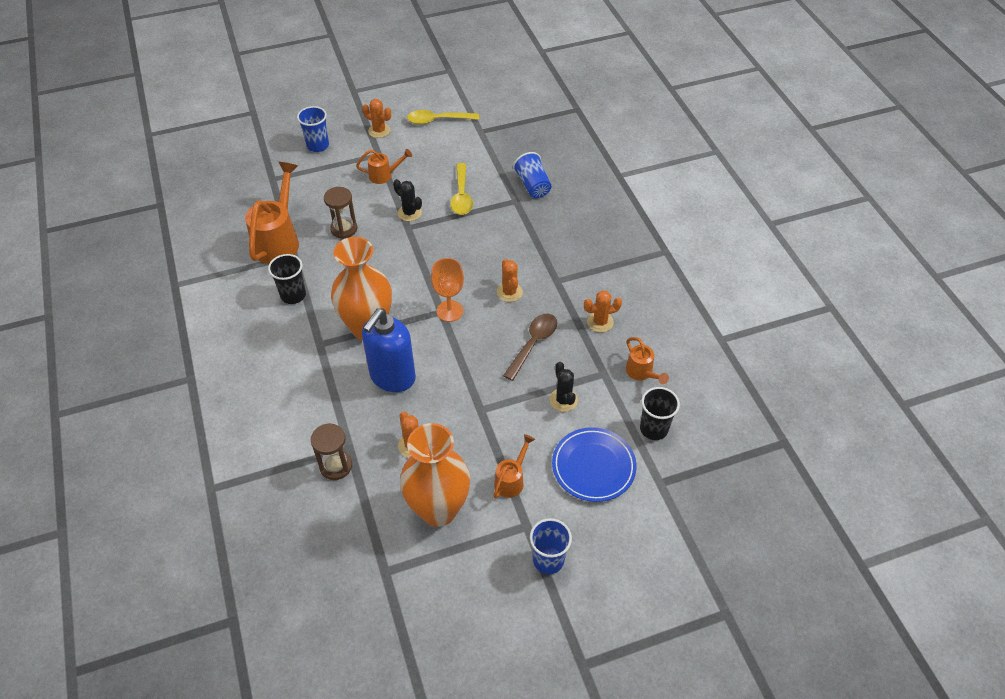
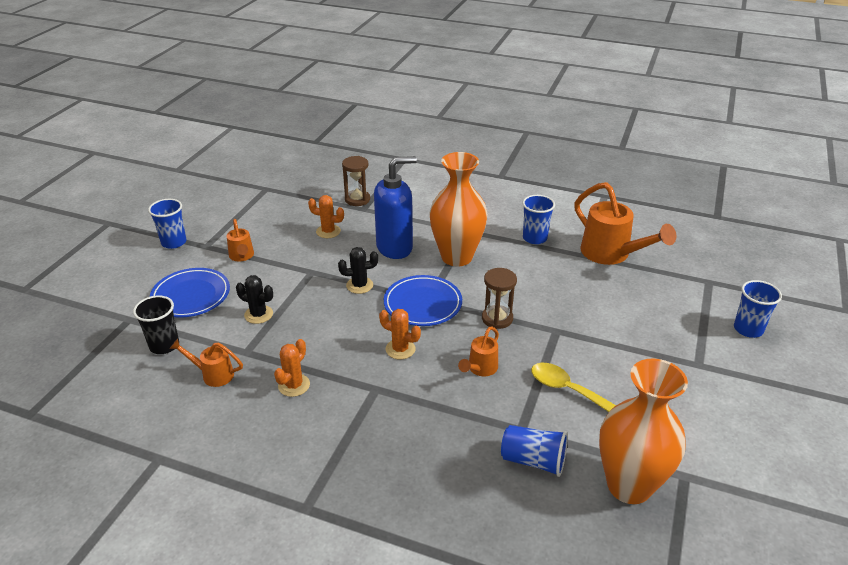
camera: 130 degrees right, 15 degrees down
(293, 295) = (534, 238): black cup -> blue cup
(344, 229) = (592, 293): brown hourglass -> brown hourglass (497, 318)
(379, 131) = (747, 385): orange cactus -> none
(384, 175) = (655, 352): orange watering can -> orange watering can (480, 369)
(392, 377) = (395, 248): blue soap dispenser -> blue soap dispenser turned 90 degrees clockwise
(409, 213) = (577, 341): black cactus -> black cactus (359, 285)
(438, 120) = (738, 447): yellow spoon -> none
(438, 509) = (270, 220): orange vase -> orange vase (629, 485)
(449, 311) = (422, 304): orange goblet -> blue plate
(533, 344) = (329, 330): brown spoon -> none

